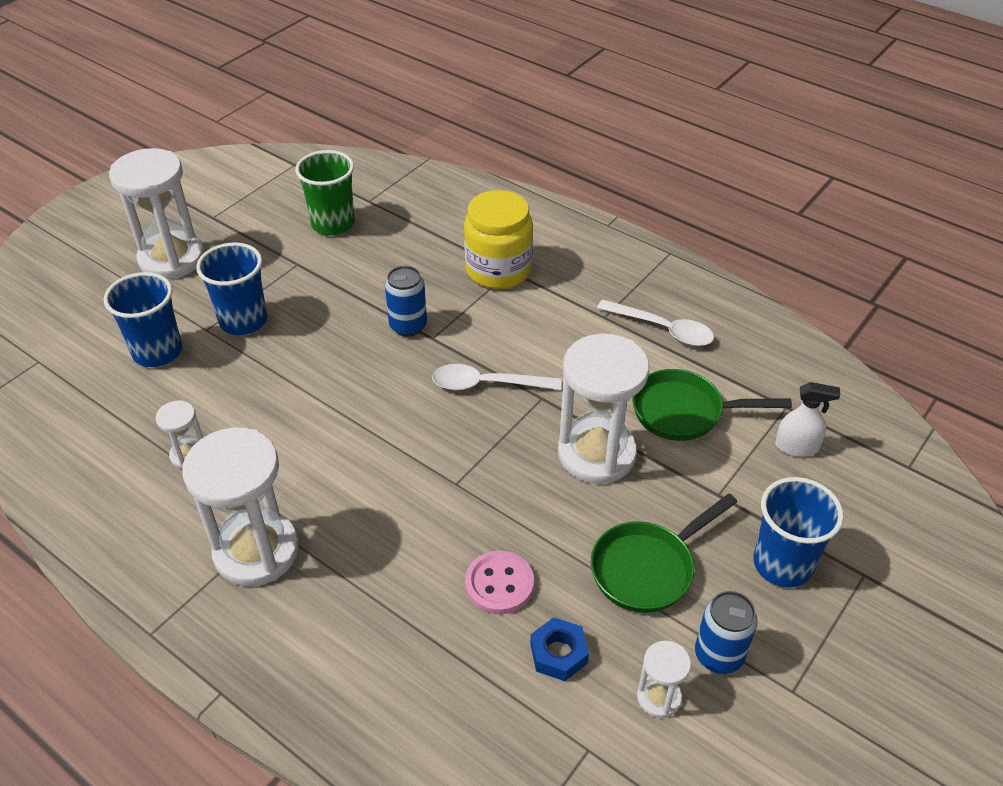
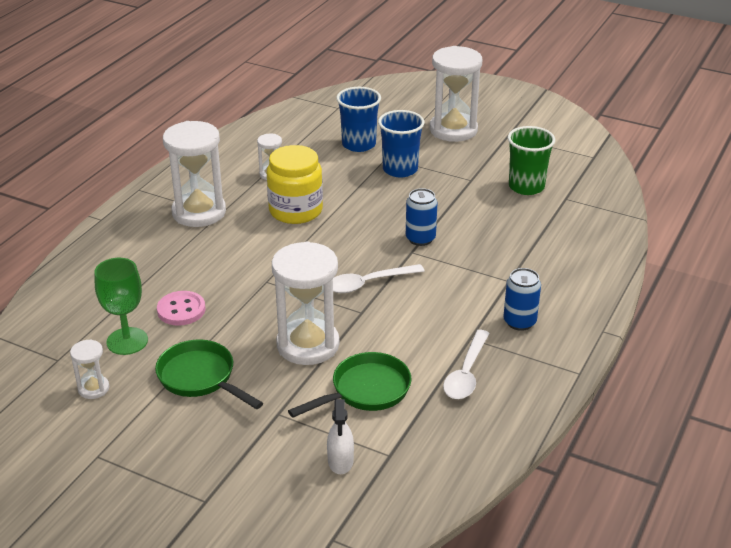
camera: 80 degrees right, 10 degrees down
(486, 384) = (368, 283): white spoon -> white spoon turned 105 degrees counterclockwise
(498, 270) = (506, 274): yellow jar -> yellow jar (295, 210)
(558, 654) = (127, 341): blue nut -> green goblet
(684, 412) = (365, 391): green pan -> green pan turned 60 degrees clockwise
(718, 655) = (127, 417): blue can -> blue can (519, 322)
(782, 564) = (211, 451): blue cup -> none

